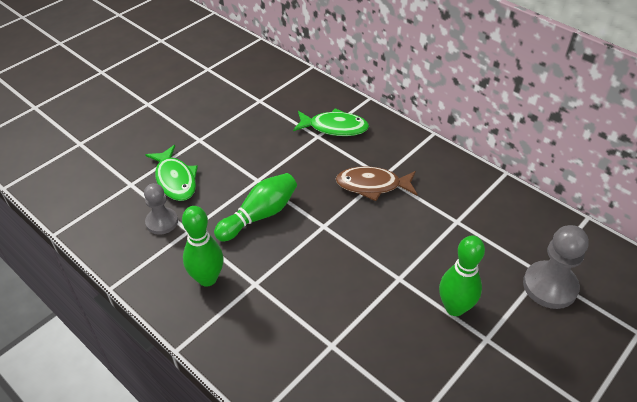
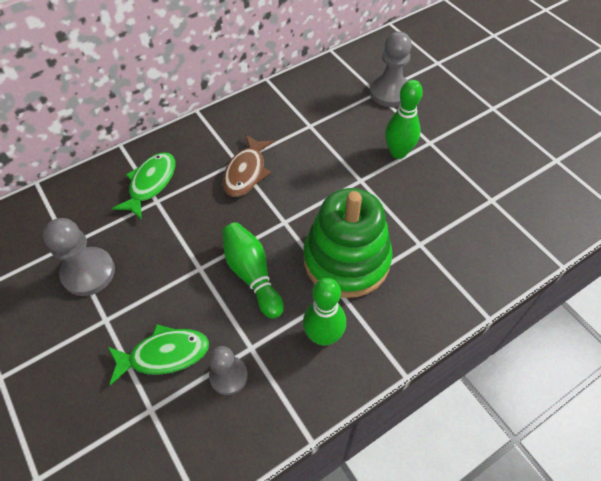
camera: 75 degrees left, 10 degrees up
(238, 118) = (88, 272): none -> grey pawn
(293, 282) = (346, 260): none -> green stacking toy

